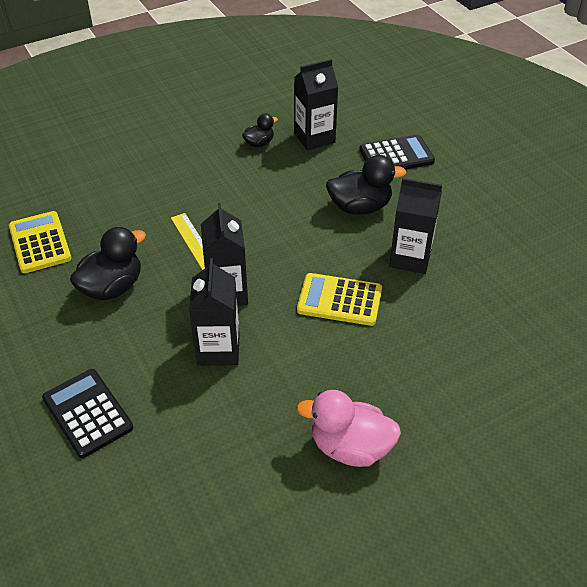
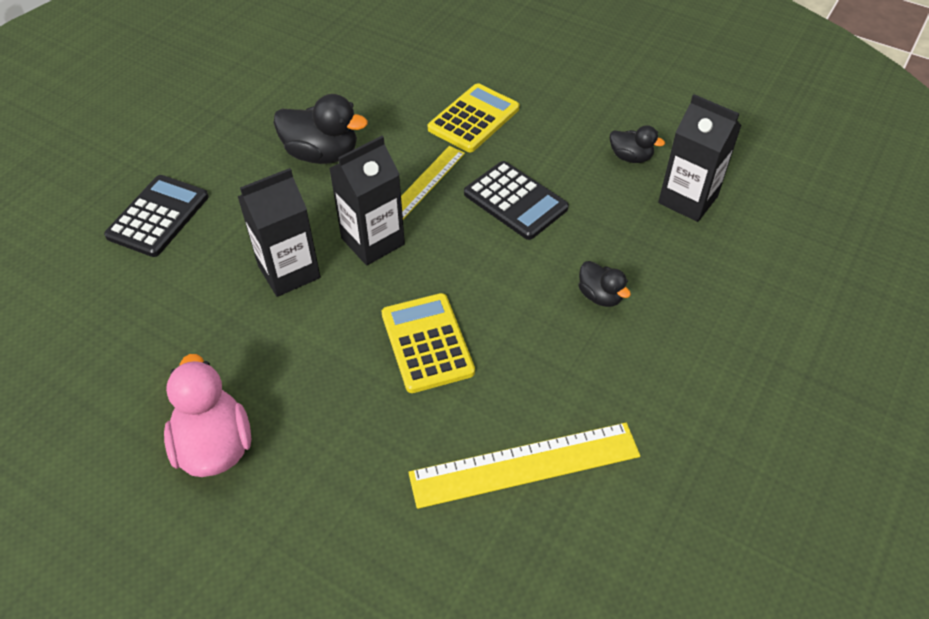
camera: 60 degrees right, 5 degrees up
(40, 243) = (346, 78): yellow calculator -> yellow calculator (474, 119)
(360, 207) = (600, 296): black duck -> black duck, size x0.56
(396, 156) = (730, 292): black calculator -> black calculator (515, 201)
(410, 258) = (548, 384): black carton -> none
(460, 293) = (524, 464): none -> yellow ruler

